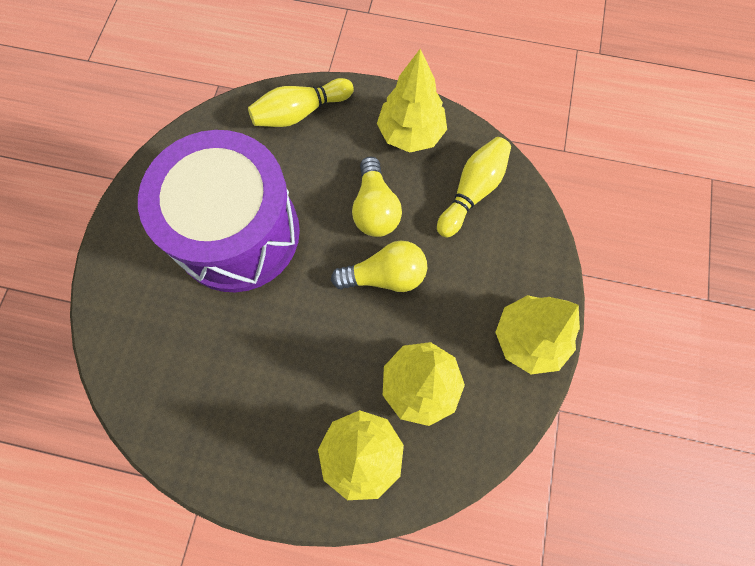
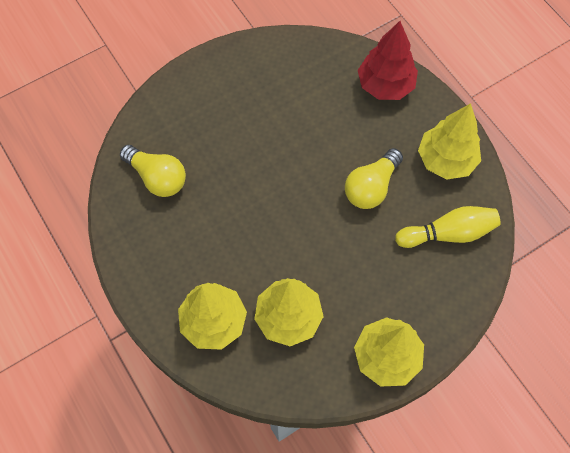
camera: 45 degrees right, 5 degrees down
(237, 233) = (271, 128): purple drum -> none
(300, 112) = (385, 85): yellow bowling pin -> red tree
(385, 276) = (334, 234): yellow light bulb -> yellow light bulb (157, 177)

